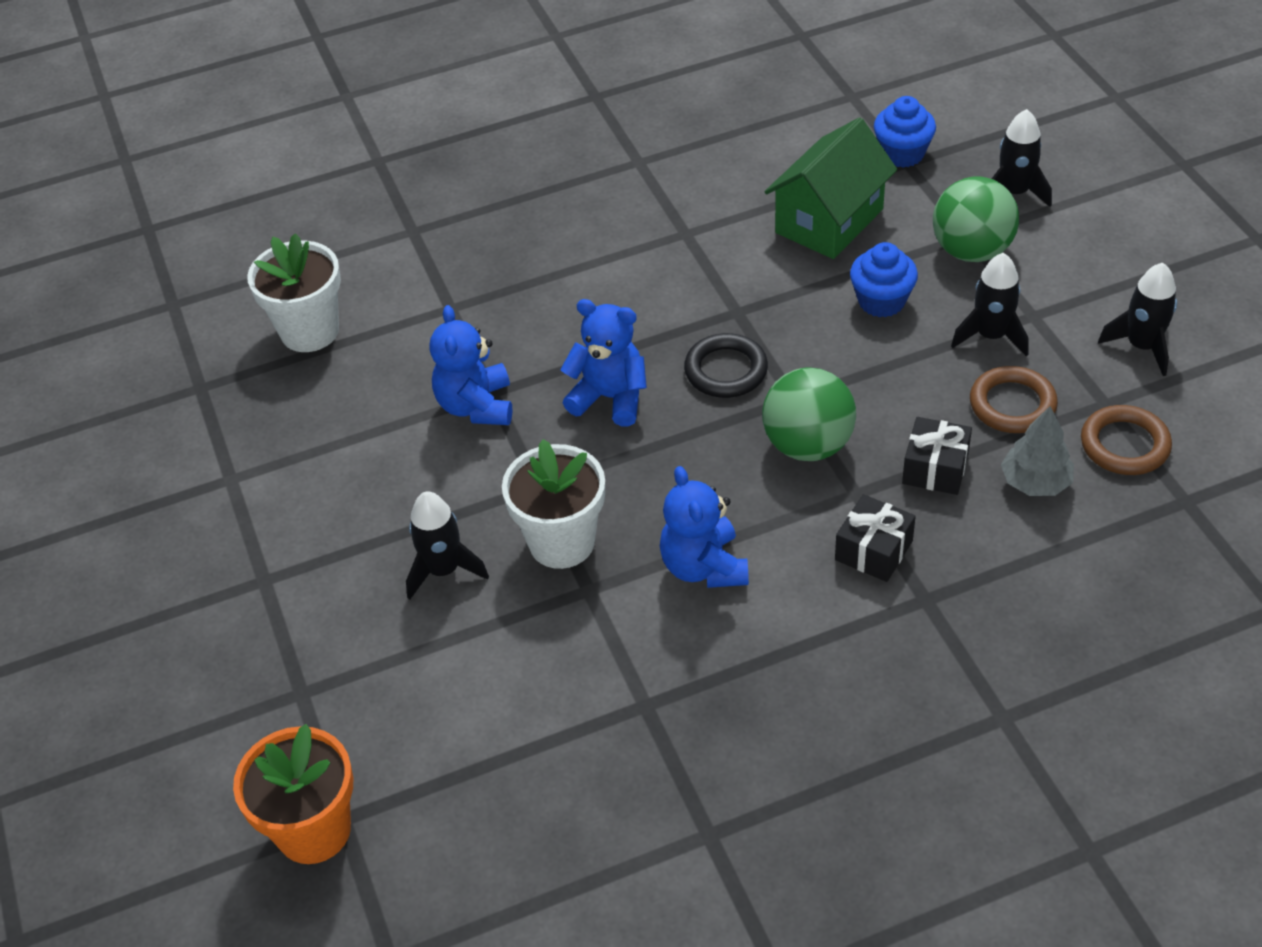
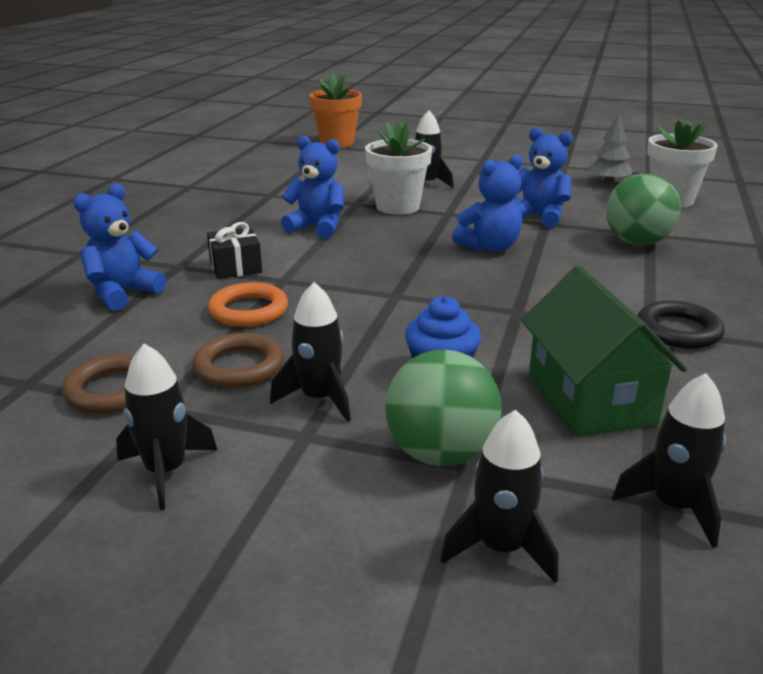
camera: 125 degrees right, 20 degrees down
(726, 370) = (459, 285): black ring -> black ring (678, 330)
(808, 445) = (346, 282): green ball -> green ball (637, 242)
(902, 154) = (673, 506): blue cupcake -> black rocket
(935, 468) = (249, 310): black gift -> orange ring
(1020, 585) = (123, 293): none -> blue teddy bear
(1035, 482) = (166, 336): grey tree -> grey tree (608, 182)

